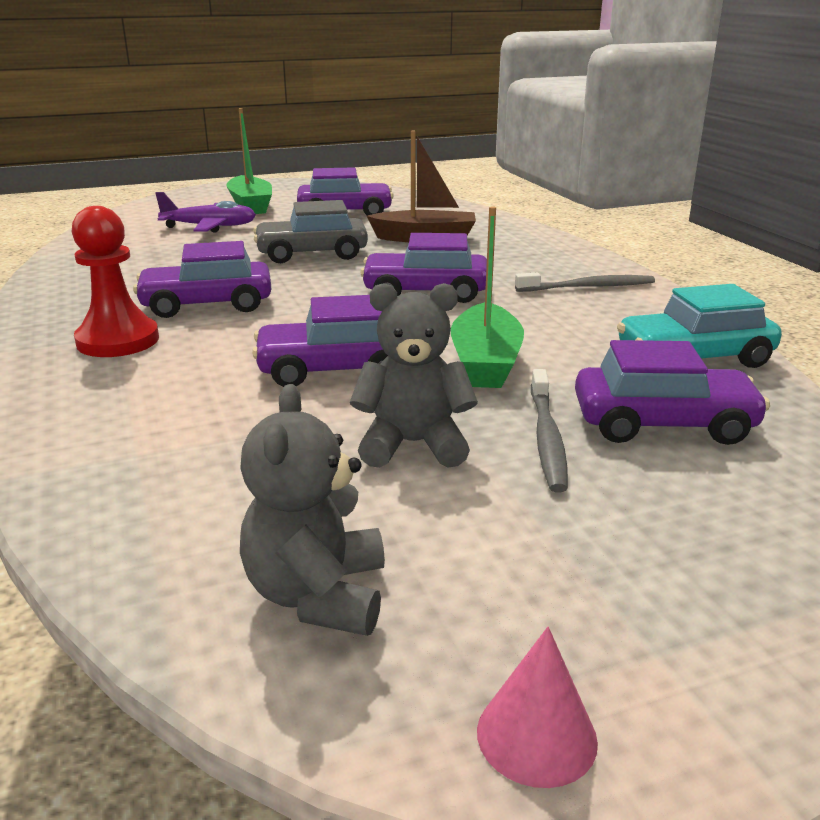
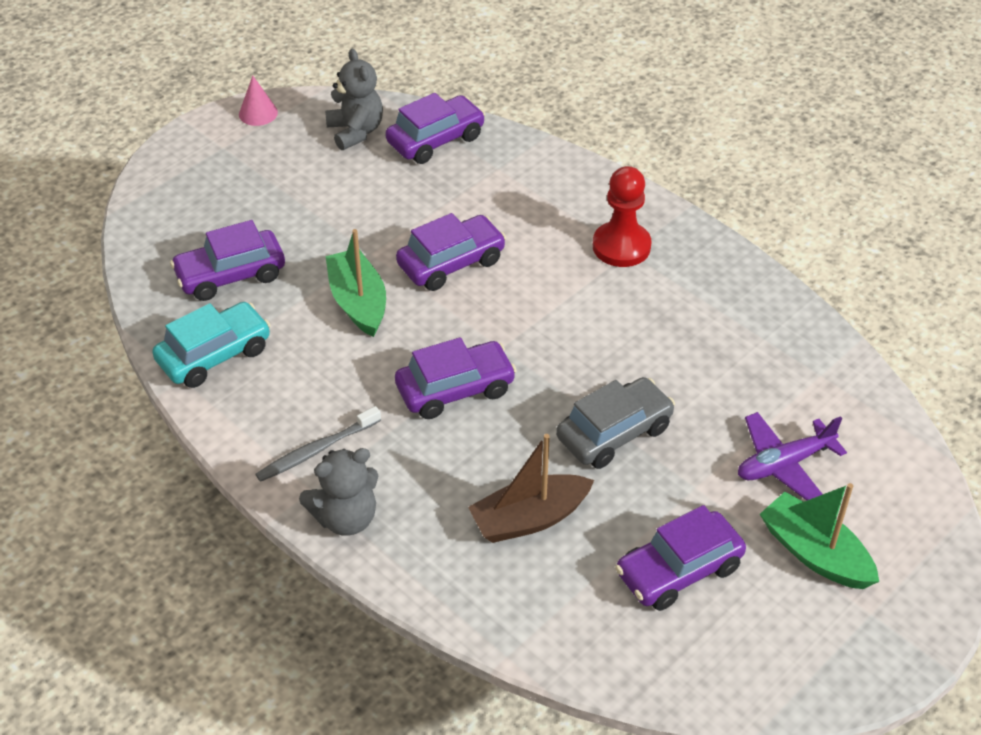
camera: 155 degrees right, 20 degrees up
(207, 305) = (612, 309): purple car -> purple car (436, 140)
(413, 444) = (364, 216): grey teddy bear -> grey teddy bear (345, 518)
(547, 438) = (294, 242): grey toothbrush -> none

